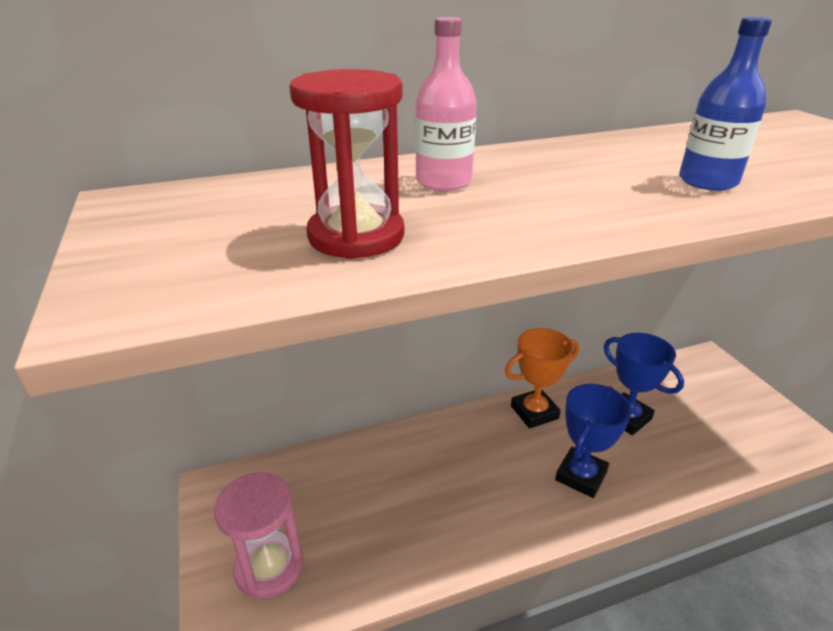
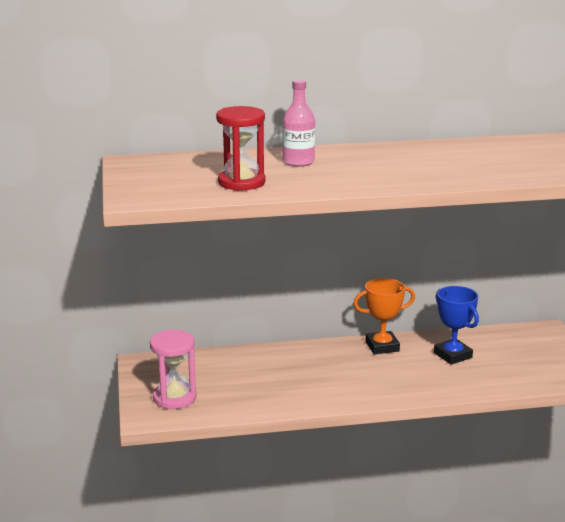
camera: 10 degrees right, 10 degrees down
(581, 476) = (399, 380): blue trophy -> none
(707, 181) = (450, 170): blue bottle -> none

